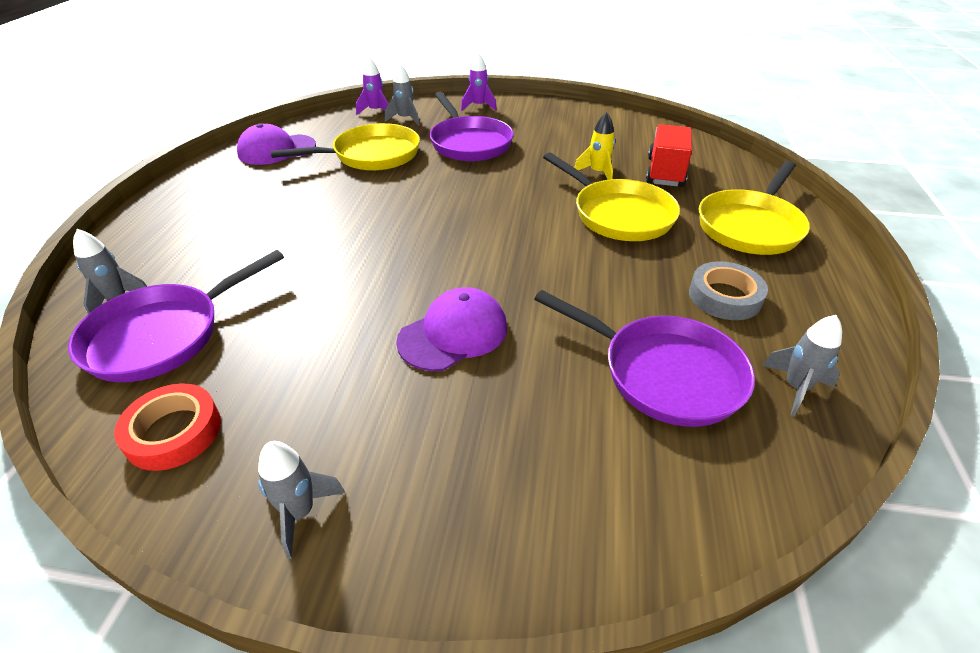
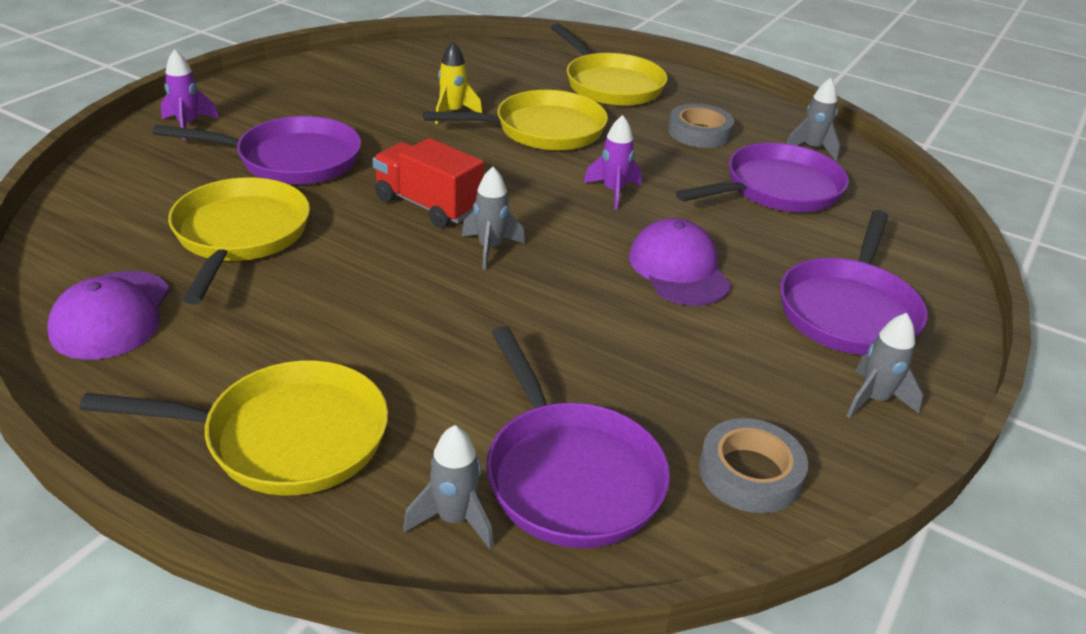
camera: 70 degrees left, 5 degrees down
(174, 432) = (750, 473): red tape -> grey tape
(185, 225) = (285, 438): none -> yellow pan
(376, 111) = (87, 201): purple rocket -> purple rocket (613, 192)
(405, 119) = (152, 185): grey rocket -> grey rocket (490, 249)
(455, 470) = (849, 310): none -> purple pan
(665, 172) = (485, 83): red truck -> red truck (427, 205)

